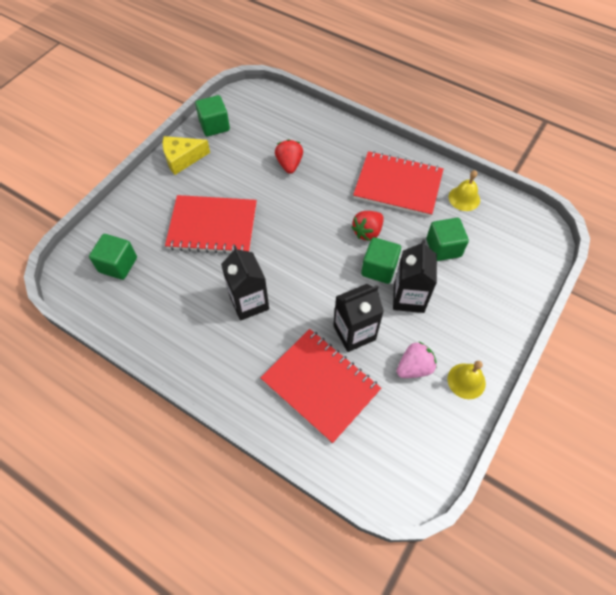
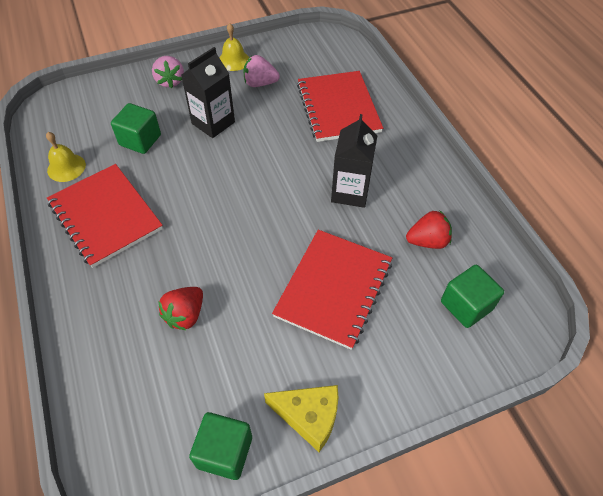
camera: 145 degrees left, 5 degrees down
(212, 226) = (334, 289): red notebook -> red notebook turned 75 degrees clockwise
(354, 333) = (281, 124): black carton -> none
(367, 232) = (187, 190): red strawberry -> red strawberry (427, 241)
(379, 268) = (211, 155): green cube -> none
(490, 316) = (170, 81): none -> pink strawberry

